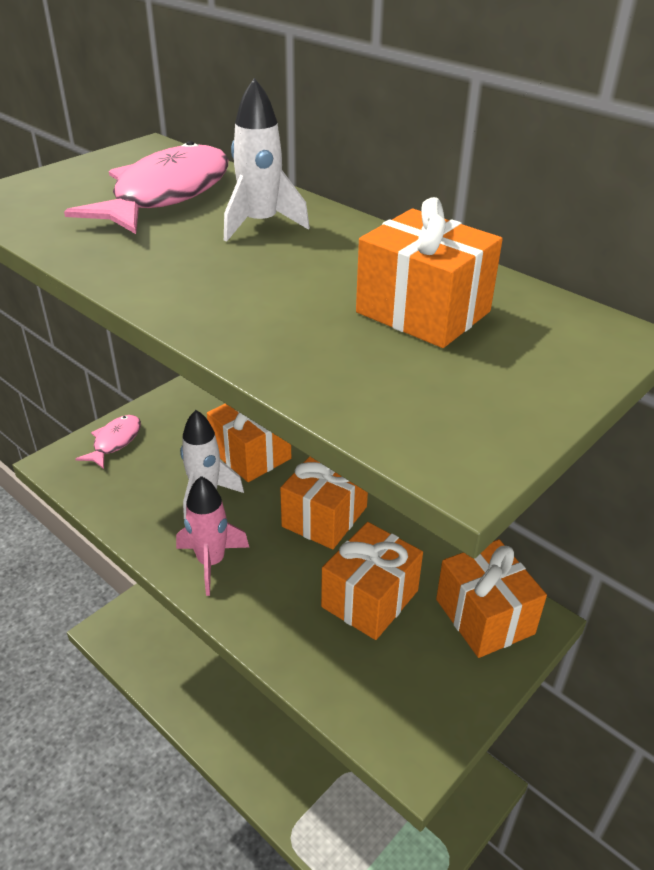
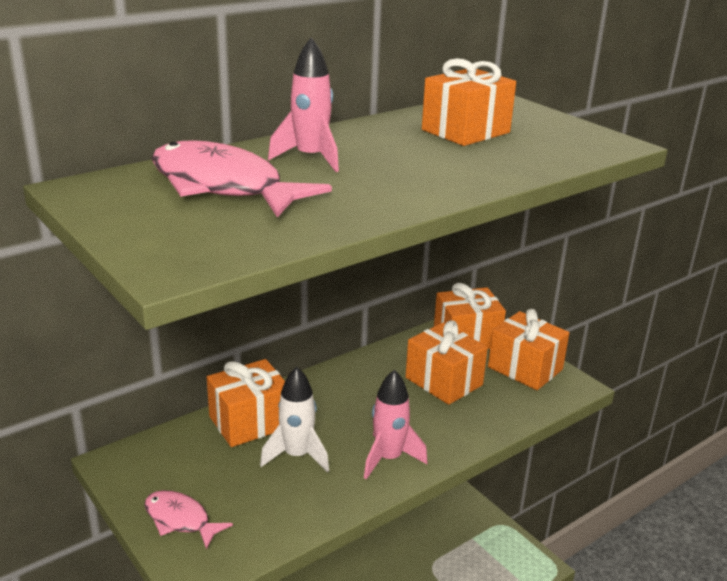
camera: 80 degrees left, 10 degrees down
(260, 224) = (310, 158): white rocket -> pink rocket
(324, 516) = (350, 390): orange gift -> orange gift (525, 368)

